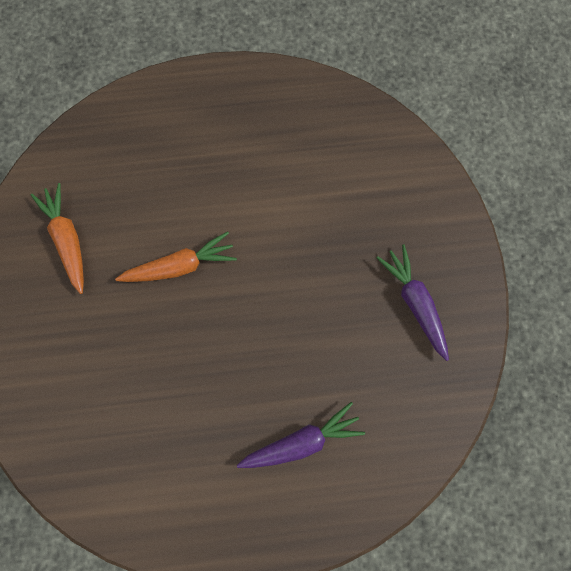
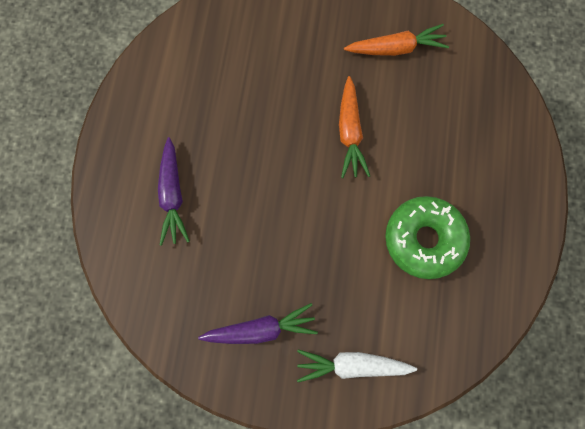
camera: 105 degrees right, 0 degrees up
(278, 169) = (424, 239): none -> green donut
(419, 209) = (352, 365): none -> white carrot

